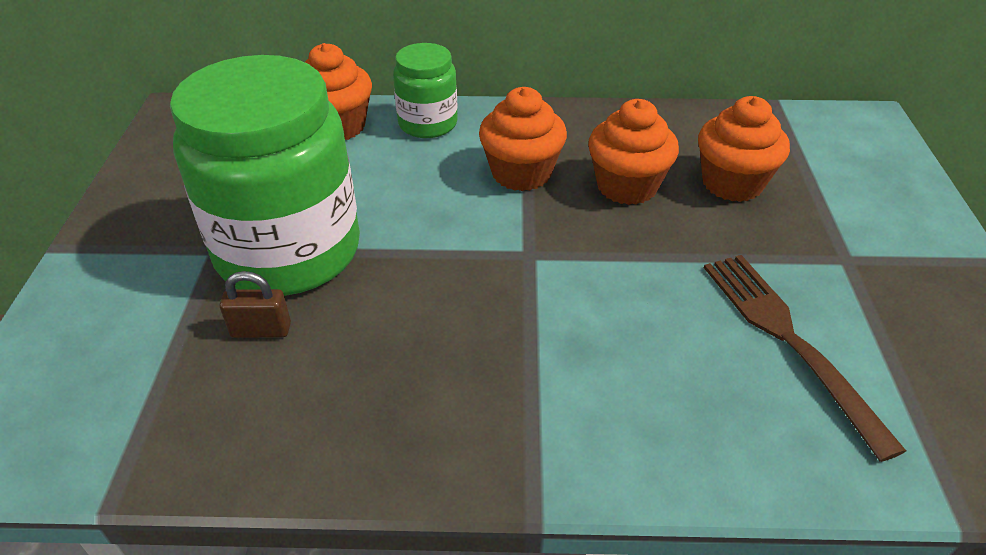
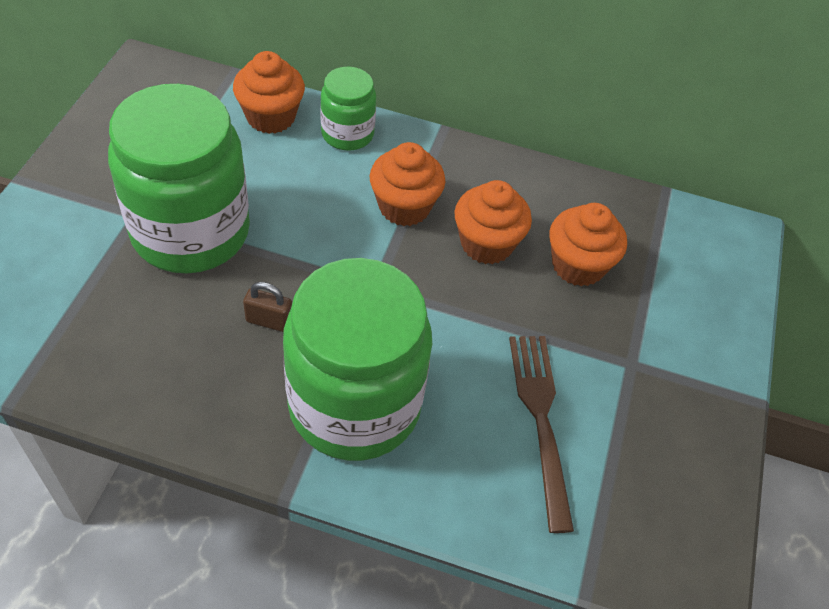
camera: 10 degrees right, 10 degrees up
(261, 330) = (149, 296): brown padlock -> brown padlock (269, 321)
(567, 383) = (354, 405): none -> green jar

